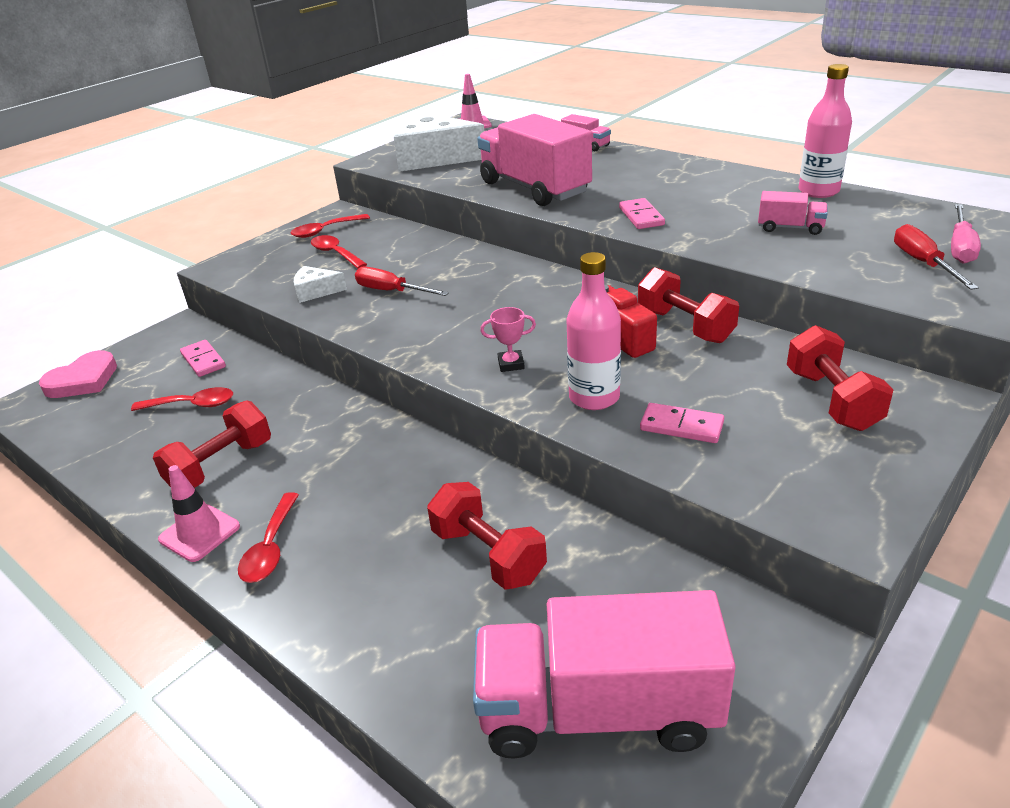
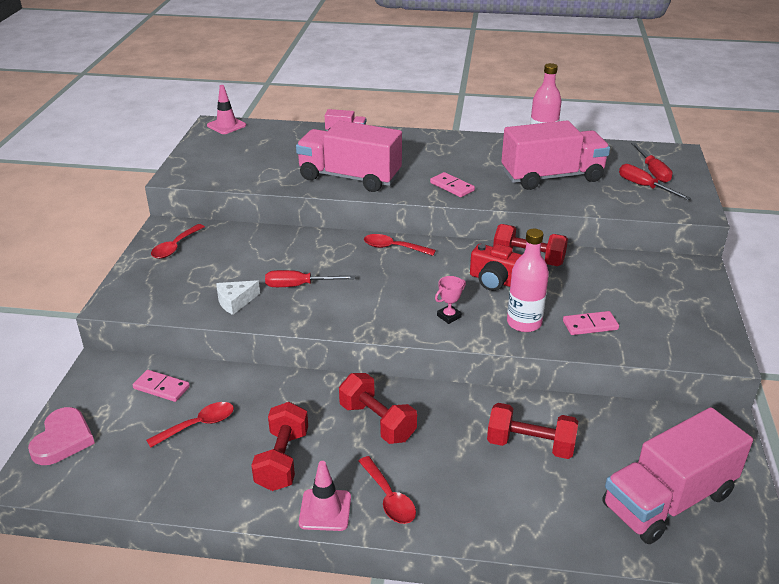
camera: 35 degrees left, 0 degrees up
(335, 254) = (211, 265): red spoon -> red spoon (393, 248)
(432, 158) = (232, 164): white cheese -> none
(790, 228) = (552, 177): pink truck -> pink truck, size x2.27
(832, 400) = (649, 284): red dumbbell -> red dumbbell (377, 422)
(960, 247) = (652, 171): pink screwdriver -> red screwdriver

